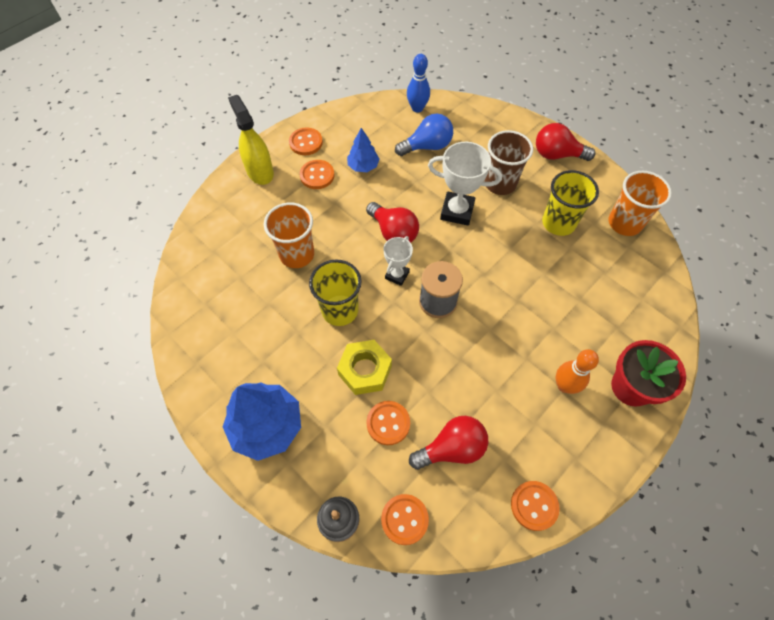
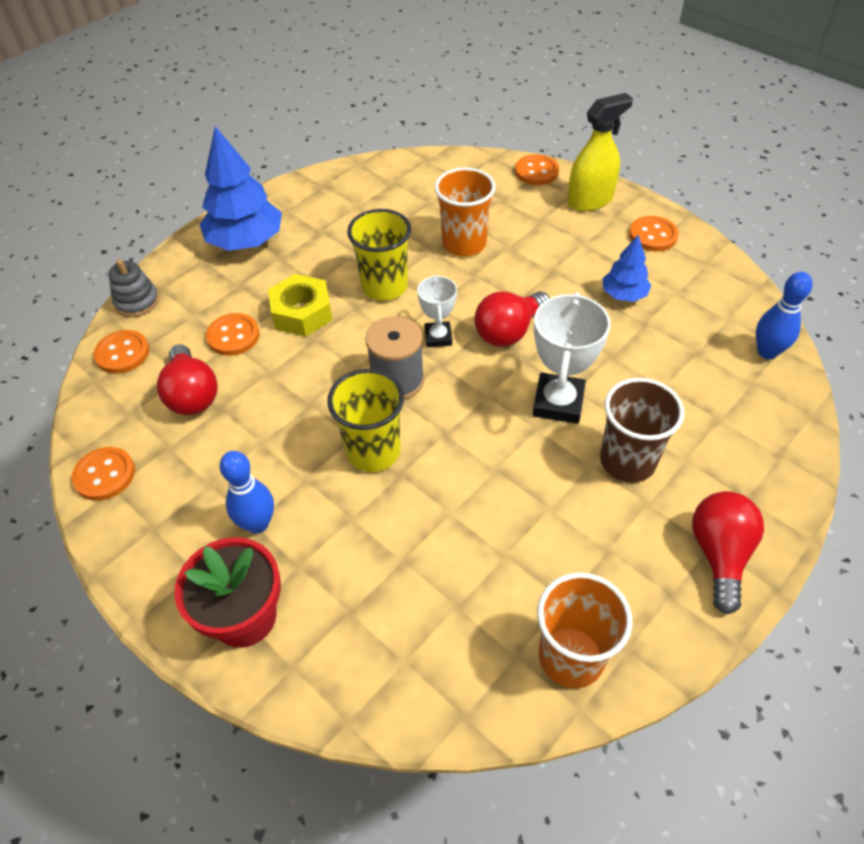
camera: 90 degrees right, 10 degrees down
(317, 175) = (595, 251): orange button -> orange button (536, 172)
(397, 275) = (438, 337): white trophy -> white trophy turned 60 degrees clockwise
(427, 146) = (684, 365): blue light bulb -> none
(558, 223) = (555, 542): yellow cup -> yellow cup (373, 451)
(564, 385) = (257, 524): orange bowling pin -> blue bowling pin

